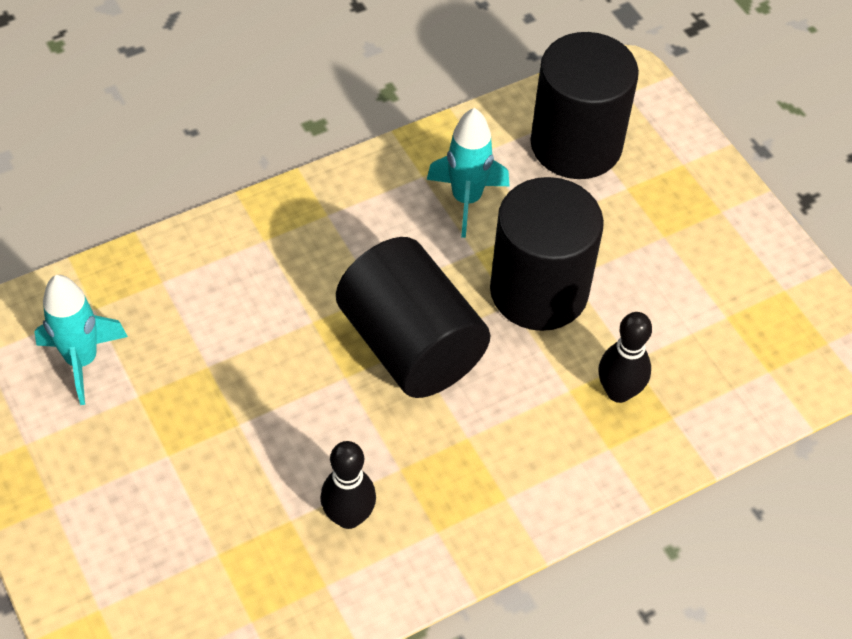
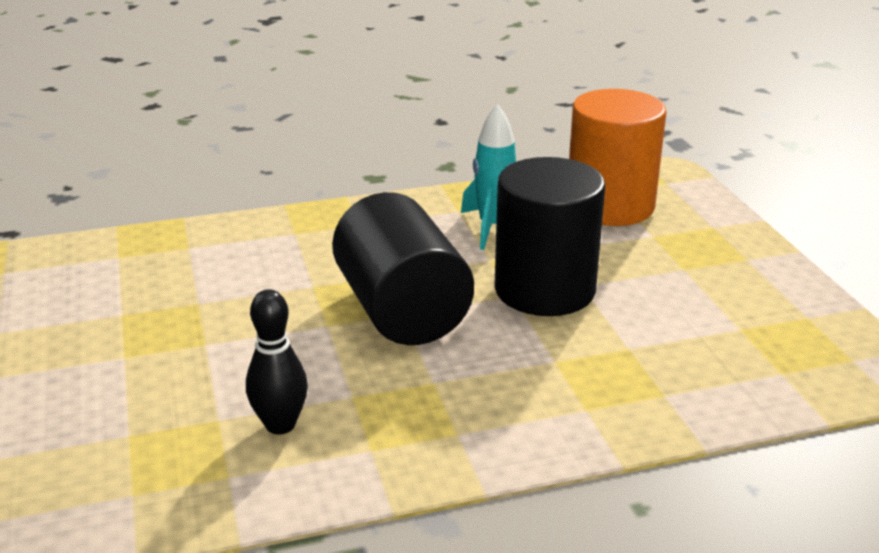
camera: 15 degrees right, 25 degrees down
(82, 360) = (85, 286): turquoise rocket -> none
(576, 144) = (610, 206): black cylinder -> orange cylinder
(618, 392) = (608, 368): black bowling pin -> none

